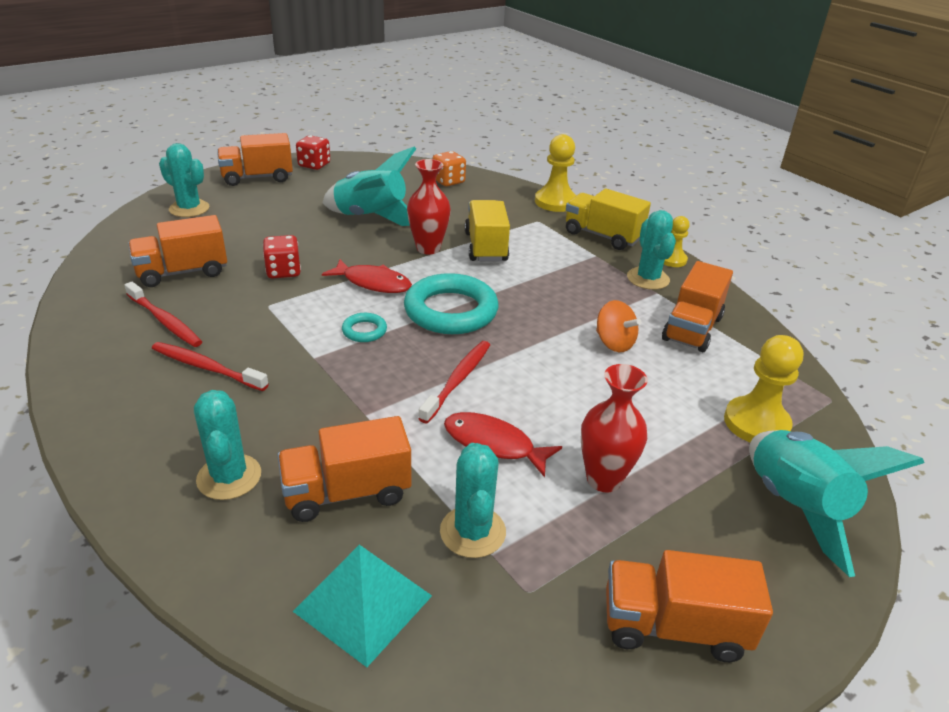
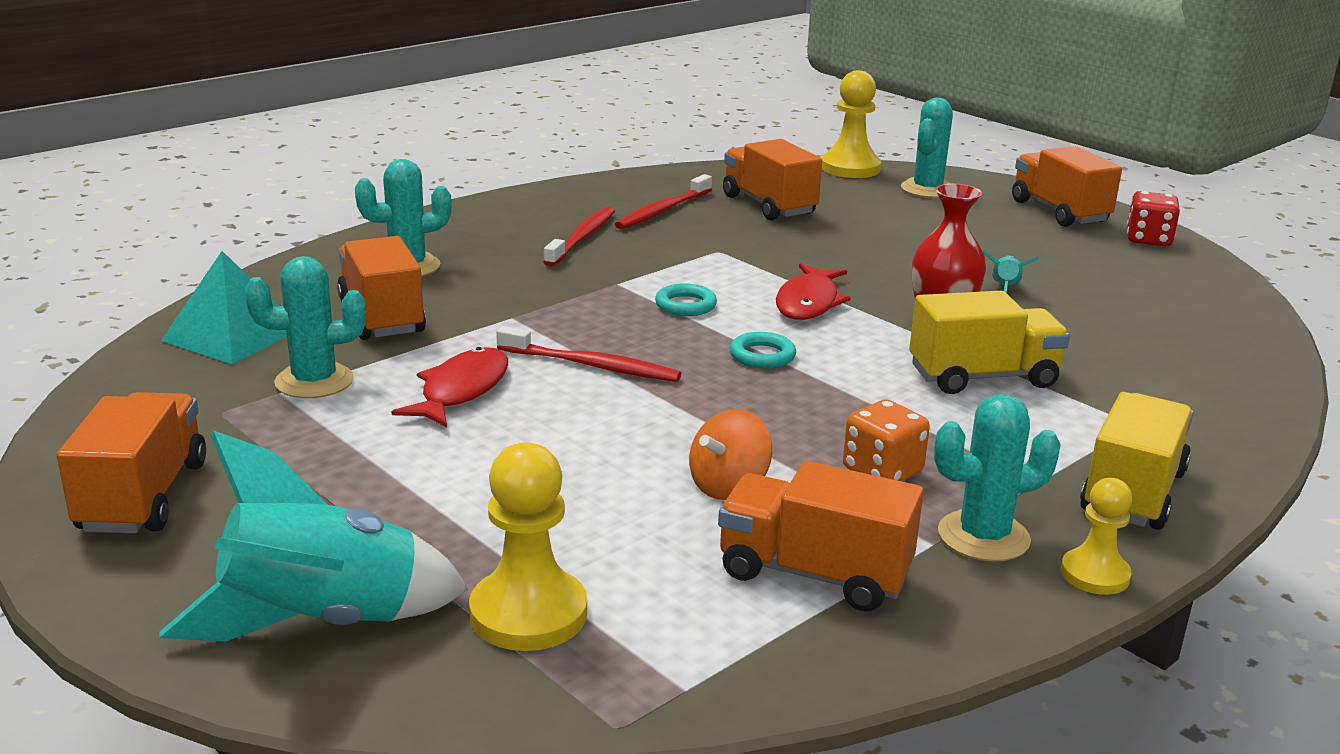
camera: 85 degrees right, 10 degrees down
(283, 271) = (804, 251): red dice -> none
(371, 218) = (1005, 289): turquoise rocket -> turquoise rocket, size x0.42
(448, 181) = (1214, 339): orange dice -> orange dice (882, 471)
(451, 311) = (762, 356): turquoise ring -> turquoise ring, size x0.45
(555, 202) = (1242, 443): yellow pawn -> yellow pawn (850, 168)
(603, 479) = (394, 463): red vase -> none

